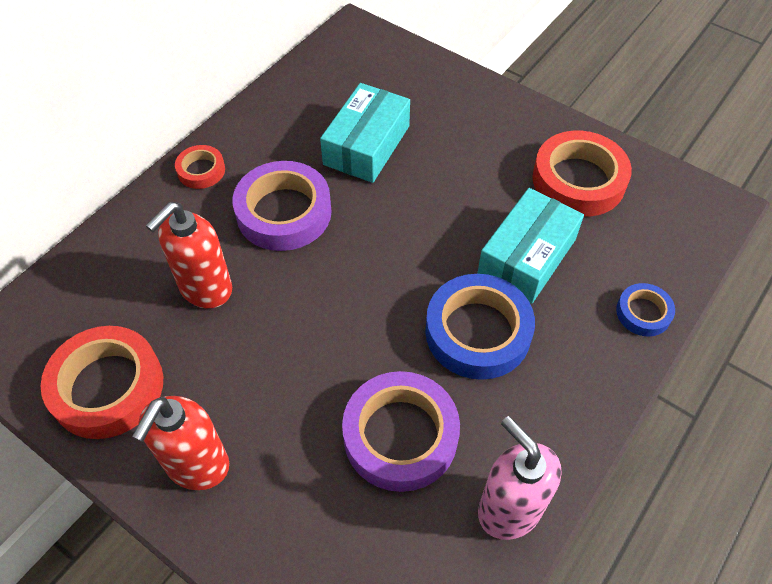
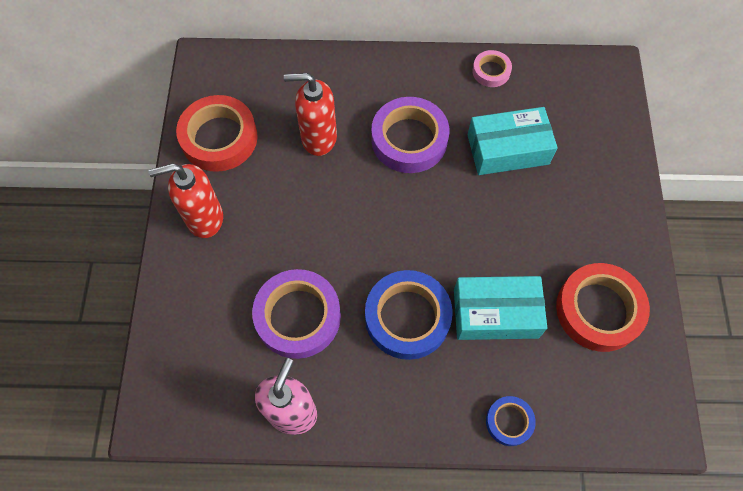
camera: 55 degrees right, 10 degrees up
(201, 170) = (403, 70): red tape -> none
(273, 107) = (491, 71): none -> pink tape

